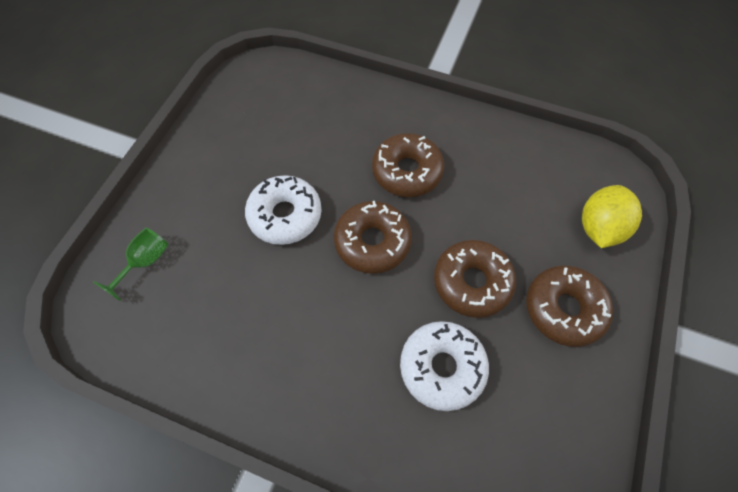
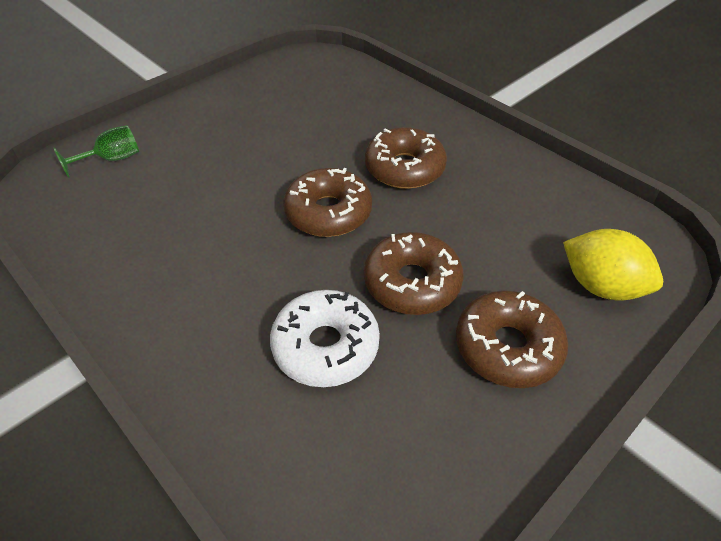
camera: 25 degrees right, 15 degrees down
(285, 215) = (259, 165): white donut -> none
(599, 228) = (601, 286): yellow lemon -> yellow lemon turned 75 degrees clockwise

